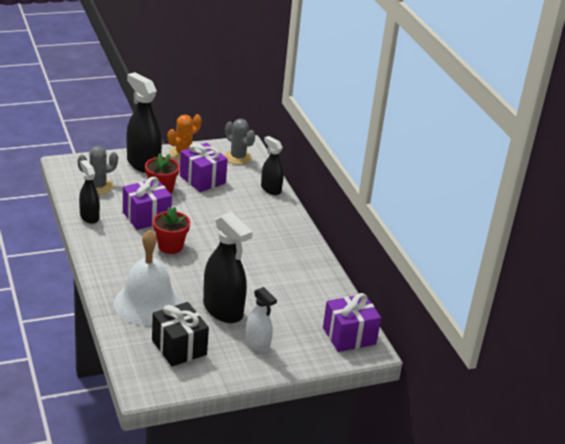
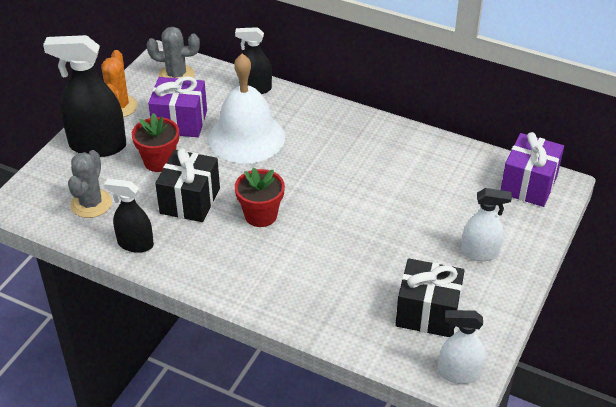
camera: 40 degrees left, 10 degrees up
(146, 216) = (190, 201): purple gift -> black gift
(146, 383) = (459, 374): none -> white spray bottle
(147, 303) = (333, 292): white bell -> white bell (246, 137)
(223, 310) = (403, 243): black spray bottle -> none

